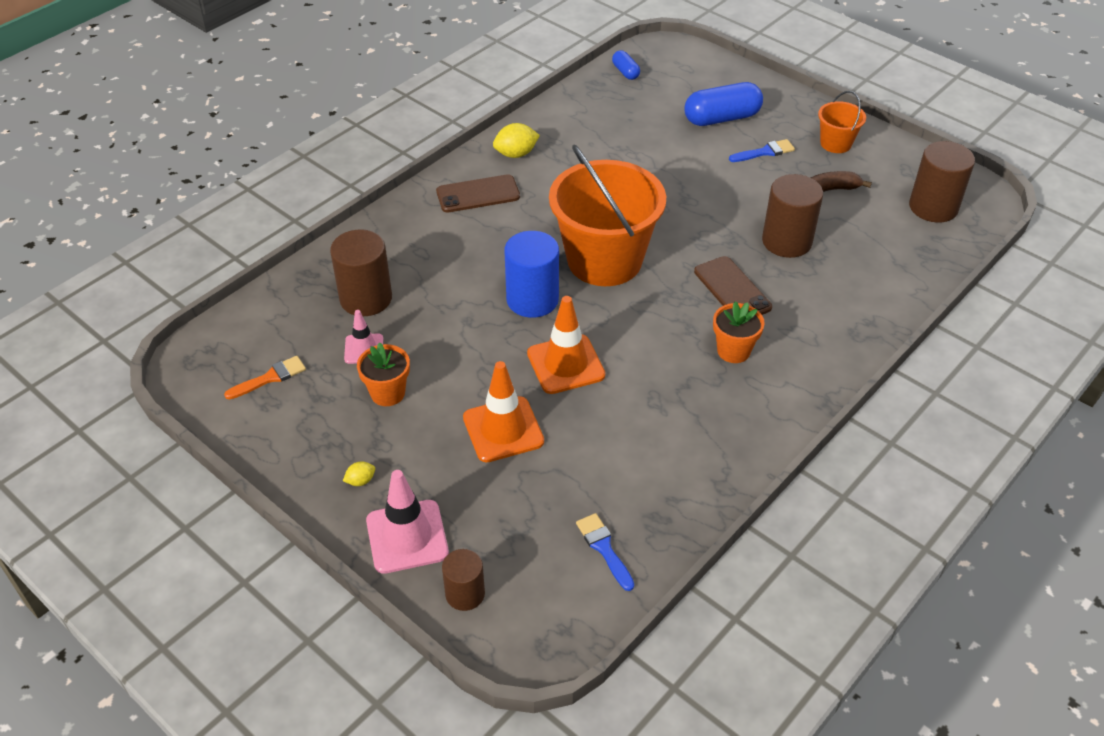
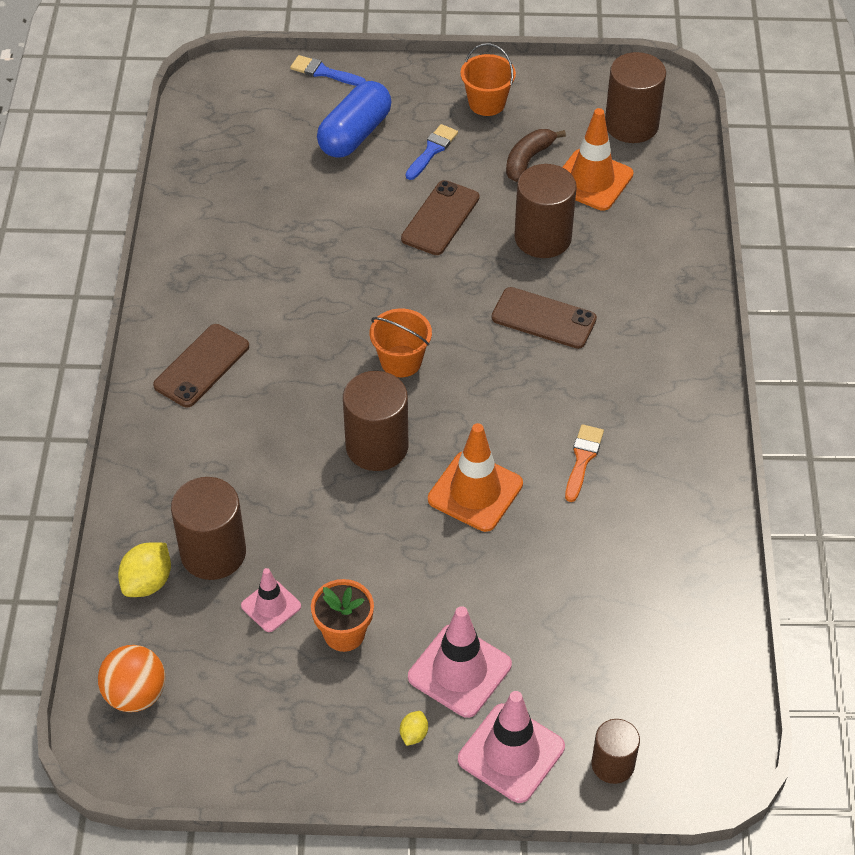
camera: 40 degrees left, 5 degrees up
(234, 346) = (136, 694): none -> orange ball
(270, 378) = (211, 700): orange brush -> orange brush (582, 459)
(432, 463) = (459, 671): none -> pink traffic cone
(503, 429) = (487, 593): orange traffic cone -> orange traffic cone (592, 180)
(516, 154) = (191, 296): yellow lemon -> yellow lemon (147, 582)
(532, 299) = (377, 446): blue cylinder -> brown cylinder
(604, 260) = (401, 361): orange bucket -> orange bucket, size x0.46
(604, 548) = (680, 639): blue brush -> blue brush (324, 72)
(625, 72) = (204, 132): blue capsule -> none
(726, 193) = (440, 218): none -> brown phone
(733, 351) = (603, 380): orange flower pot -> none

